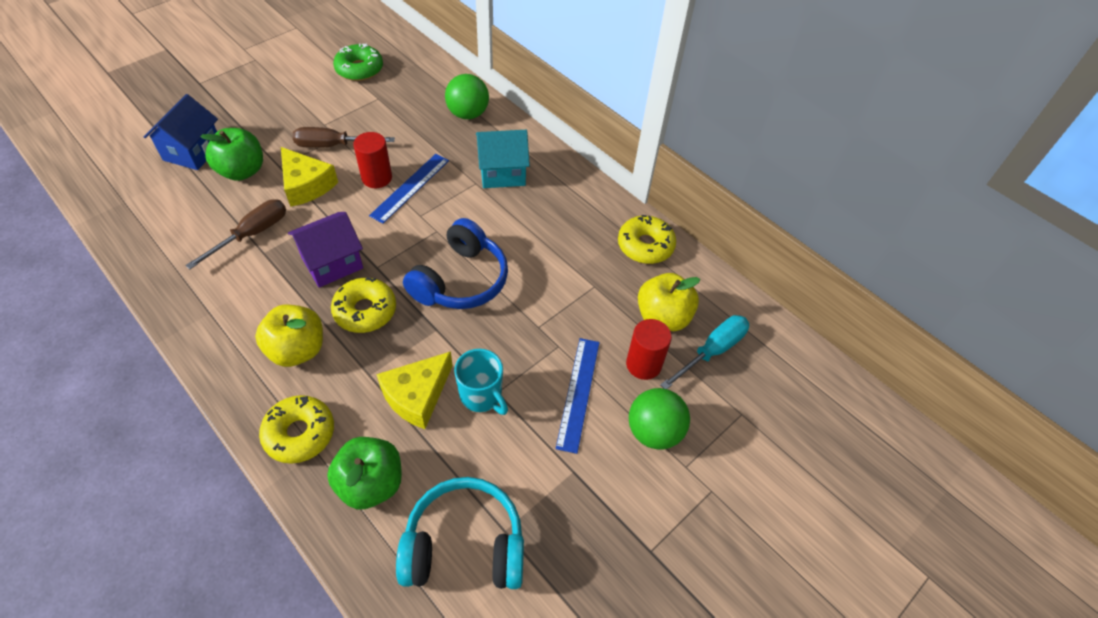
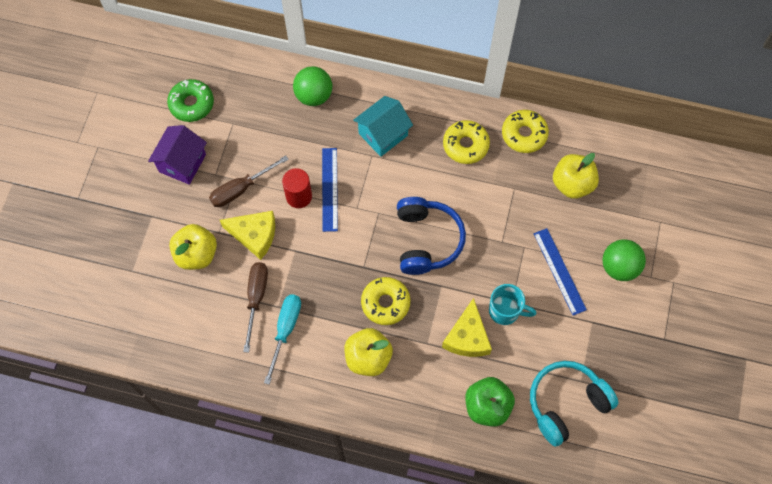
camera: 30 degrees left, 15 degrees up
(193, 152) = (142, 262): blue house -> none
(242, 171) = (196, 254): green apple -> yellow apple
(299, 433) = (420, 406): yellow donut -> yellow donut (465, 145)
(332, 263) = (332, 283): purple house -> purple house (182, 163)
(643, 364) = (583, 226): red cylinder -> none
(712, 351) = (617, 189): turquoise screwdriver -> turquoise screwdriver (285, 330)

